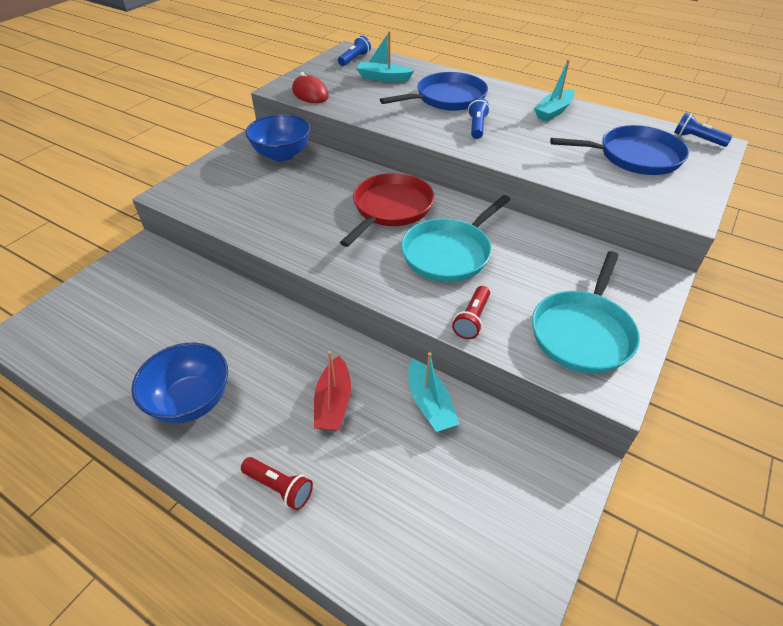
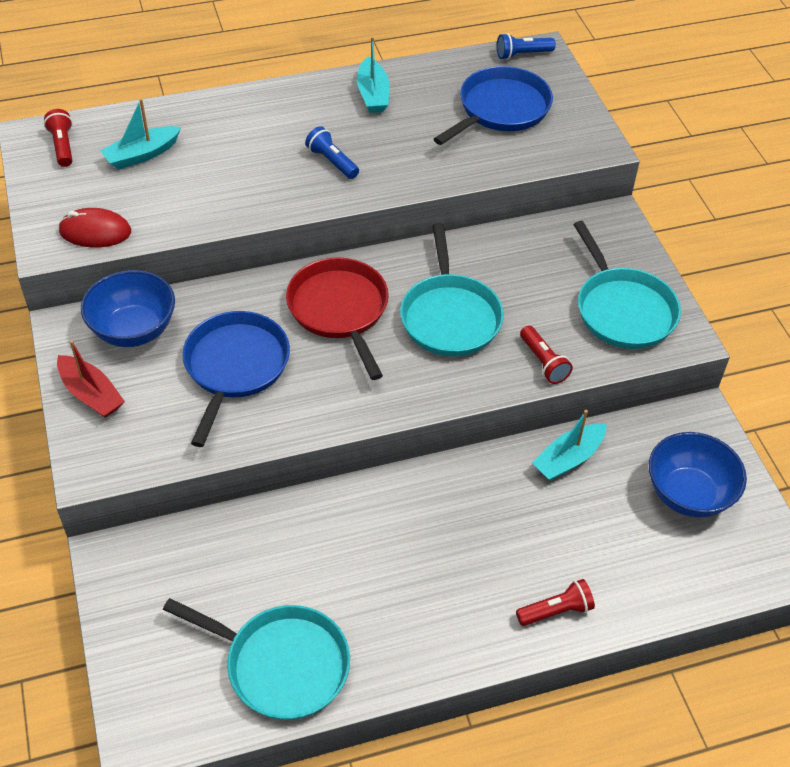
camera: 50 degrees left, 5 degrees up
(114, 361) = (281, 664): none -> turquoise pan
(191, 401) = (400, 625): blue bowl -> blue bowl (688, 494)
(333, 403) = (505, 522): red boat -> red boat (91, 394)
(354, 59) = (62, 146): blue flashlight -> red flashlight
(430, 404) = (568, 459): turquoise boat -> turquoise boat turned 120 degrees clockwise
(447, 98) = (252, 141): blue pan -> blue pan (235, 367)

